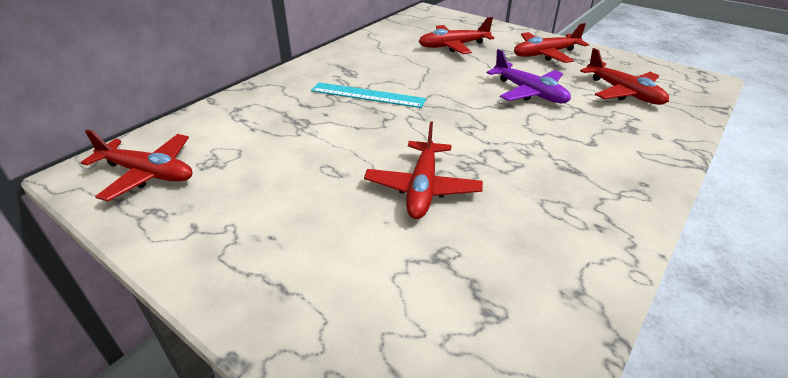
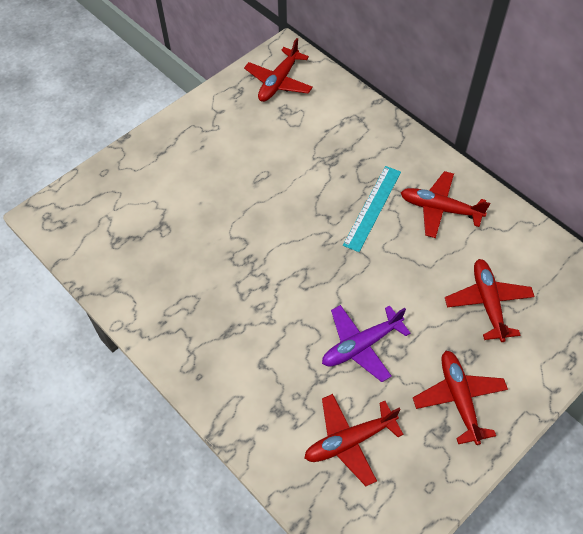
camera: 100 degrees right, 20 degrees up
(422, 188) = (228, 227): red plane -> red plane (440, 209)

